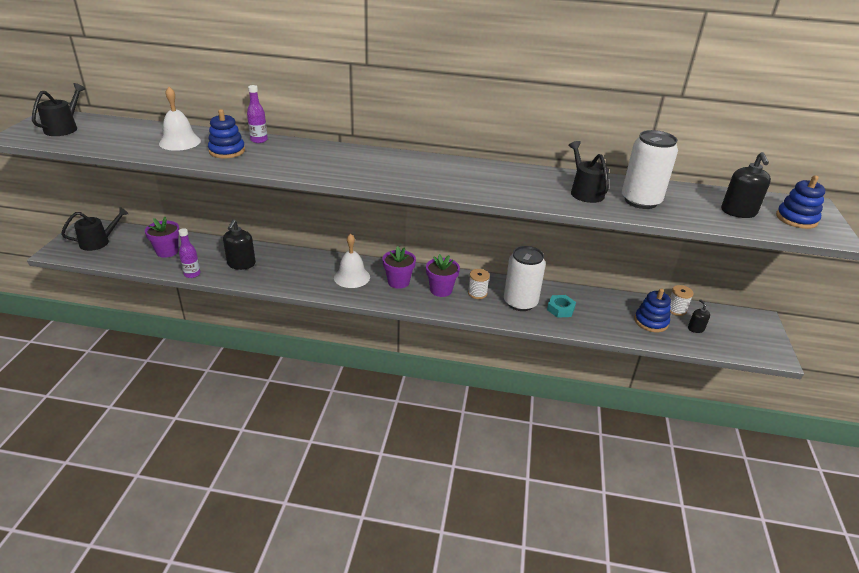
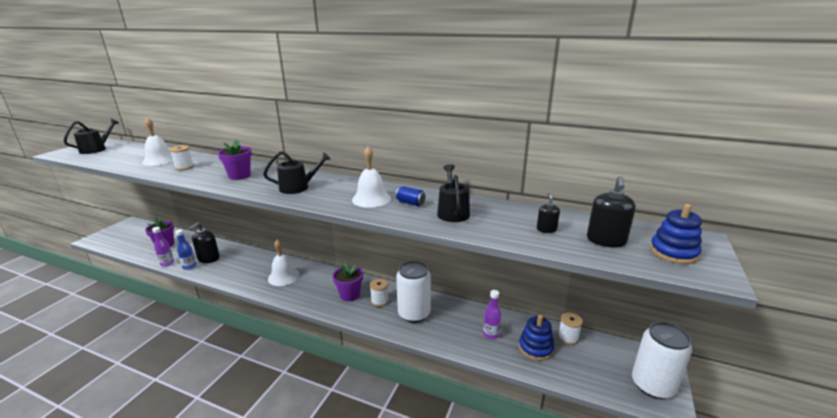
camera: 15 degrees right, 10 degrees down
(98, 242) = (126, 234): black watering can -> black watering can (298, 187)
(225, 275) = (189, 266): none -> blue bottle
(227, 151) = (184, 167): blue stacking toy -> white spool
(259, 140) = (217, 161): purple bottle -> purple bottle (491, 334)
(398, 282) = (318, 284): purple flower pot -> purple flower pot (239, 176)
(491, 181) = (371, 199): none -> white bell
(536, 184) = (410, 203): none -> blue can
(560, 309) = (449, 324): turquoise nut -> none
(640, 201) = (503, 223): white can -> white can (652, 385)
(695, 328) = (582, 361): black soap dispenser -> black soap dispenser (546, 229)

